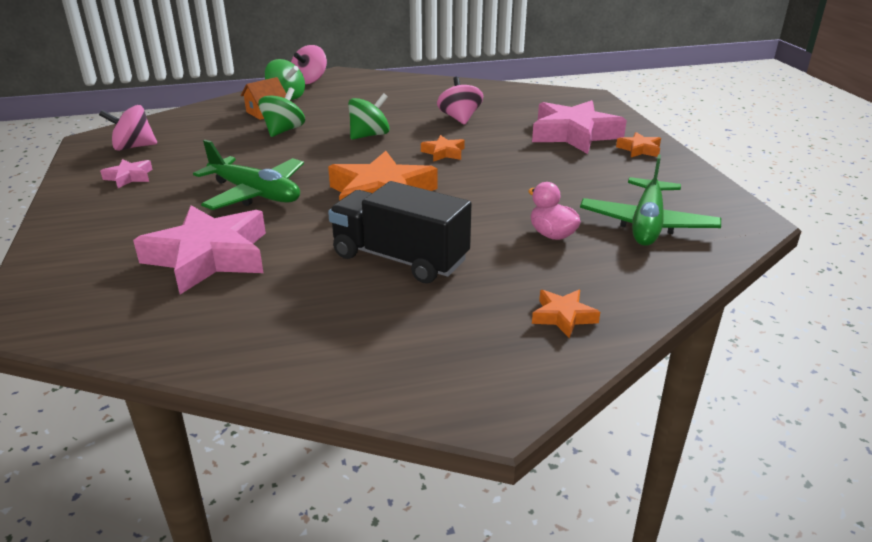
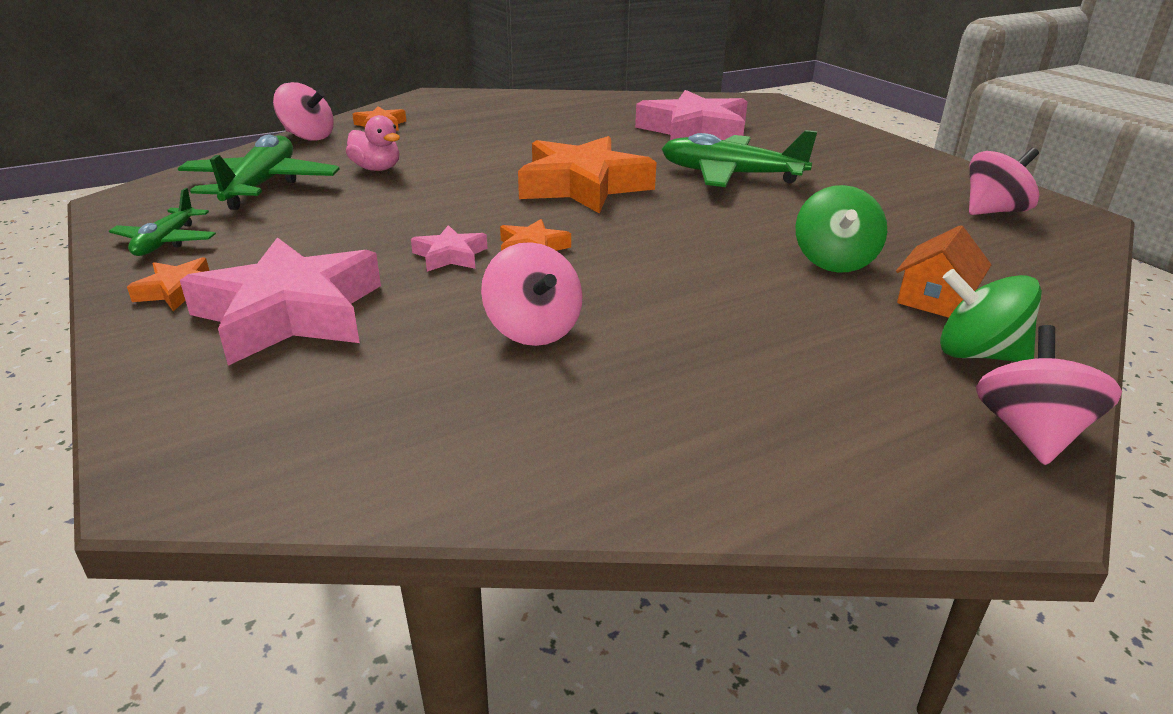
camera: 165 degrees right, 0 degrees up
(129, 177) = (905, 178): pink star -> pink star (450, 256)
(369, 135) = (679, 268): green spinning top -> none
(400, 258) = (526, 142): black truck -> none
(644, 299) = (308, 137): none -> pink spinning top
(676, 179) = (166, 242): none -> green plane

